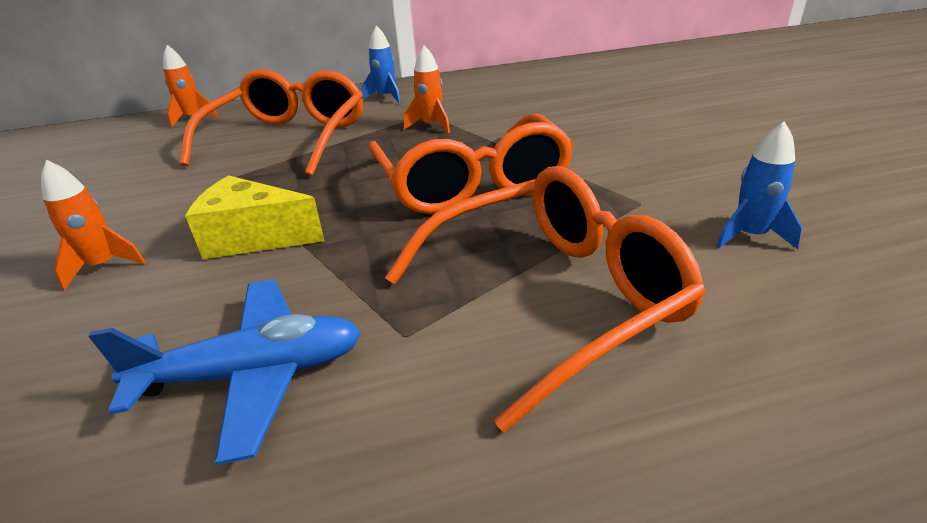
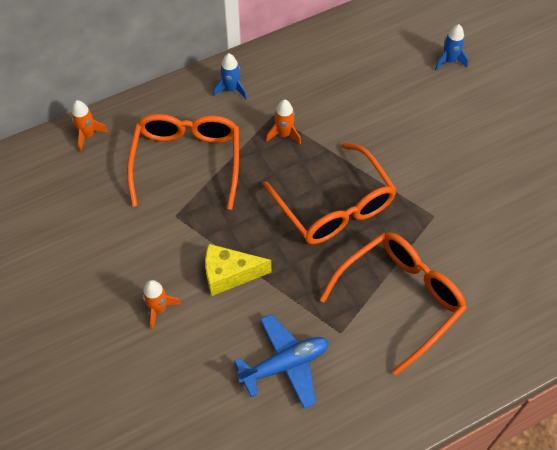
camera: 15 degrees left, 25 degrees up
(750, 236) = (488, 240): blue rocket -> blue rocket (449, 61)

